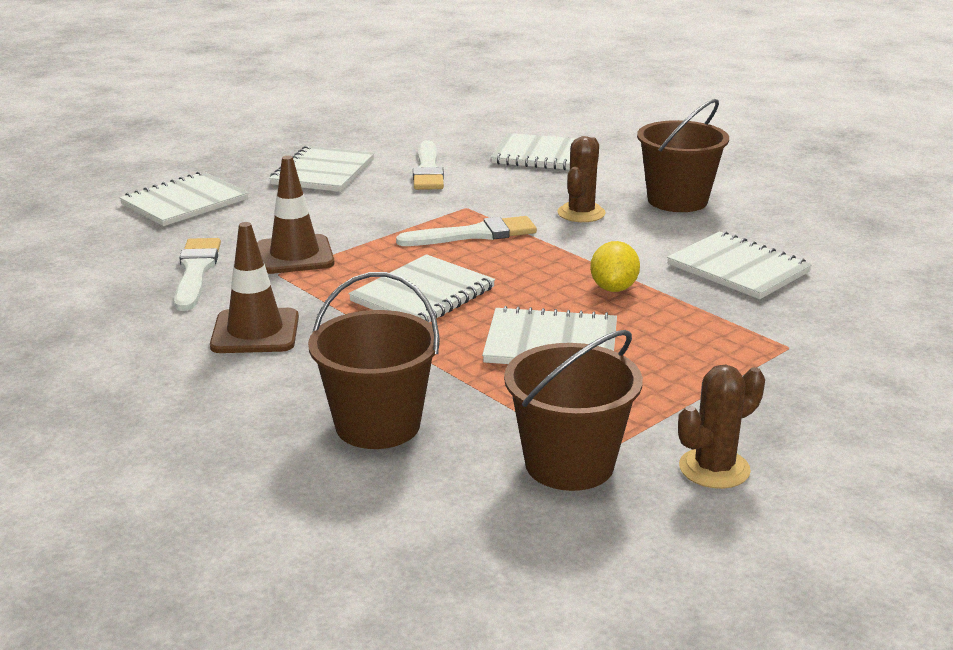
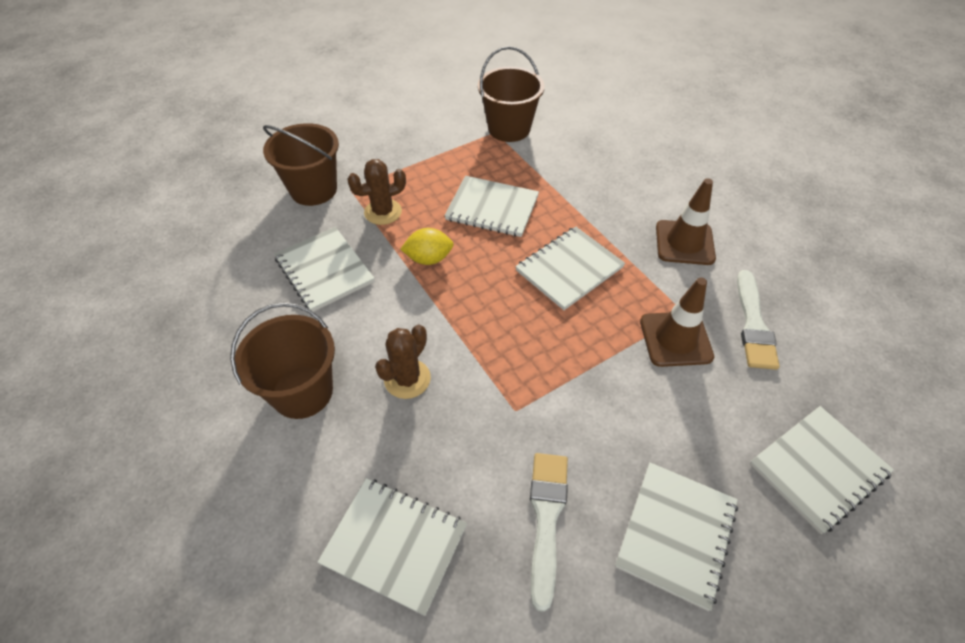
camera: 170 degrees left, 25 degrees up
(377, 425) = (600, 160): brown bucket -> brown bucket (313, 189)
(474, 234) = (517, 352): white brush -> none
(613, 288) = (429, 258): yellow lemon -> yellow lemon turned 60 degrees clockwise
(714, 469) = (443, 119): brown cactus -> brown cactus (383, 212)

